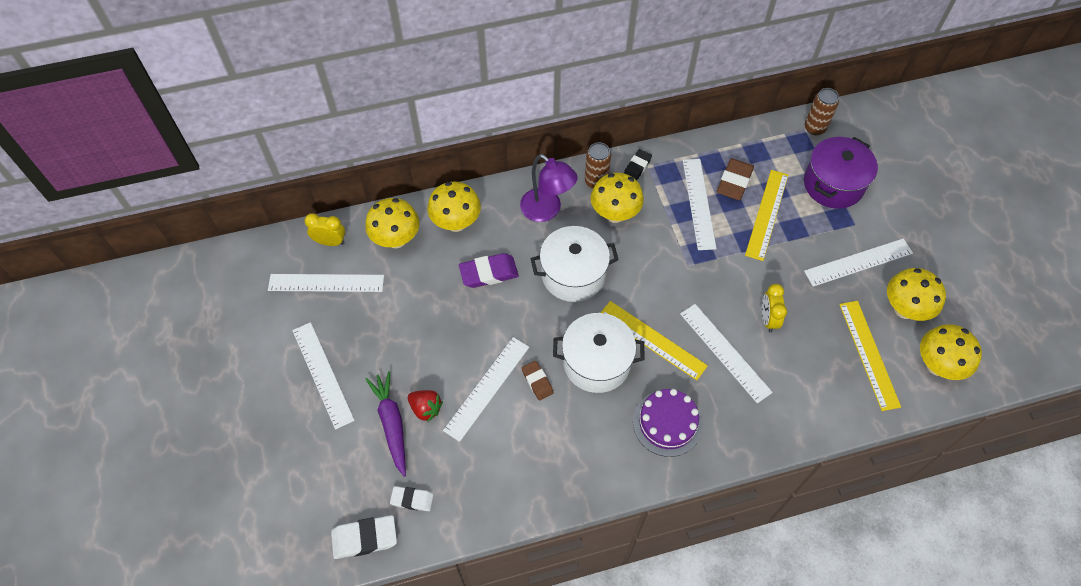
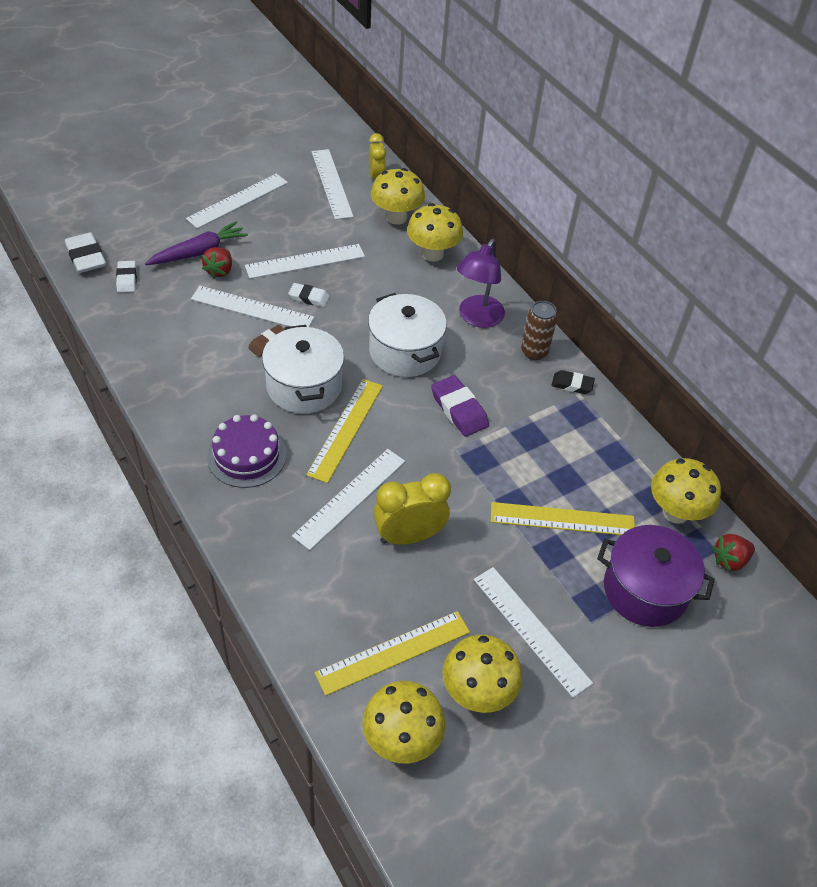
camera: 70 degrees right, 10 degrees down
(485, 336) = (309, 297): none -> white eraser
(489, 273) = (382, 287): purple eraser -> purple eraser (459, 409)
(615, 214) = (498, 374): yellow mushroom -> yellow mushroom (675, 512)
(698, 203) = (547, 448): white ruler -> white ruler (305, 261)
(734, 182) = (596, 480): brown eraser -> none
(768, 319) = (409, 536): yellow clock -> yellow clock, size x1.54
(814, 128) = (729, 560): brown can -> red strawberry

